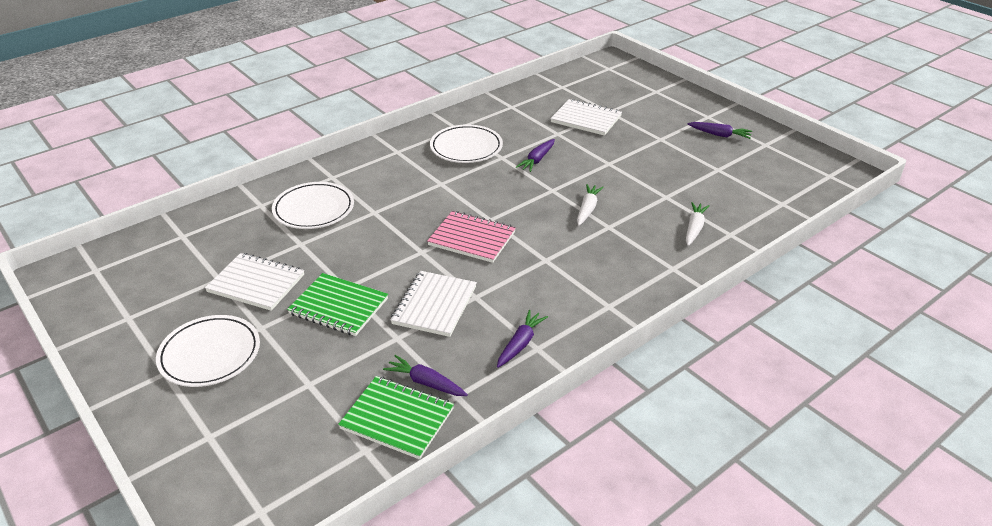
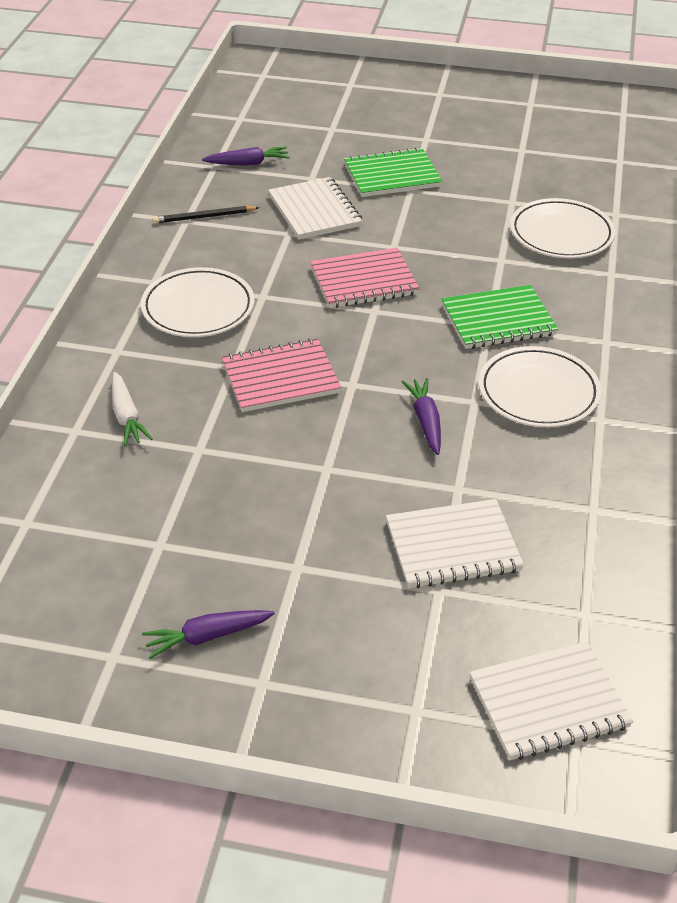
camera: 140 degrees right, 5 degrees up
(210, 354) = (430, 112): white plate -> white plate (198, 308)
(256, 283) = (486, 160): white notebook -> white notebook (548, 703)
(397, 418) = (240, 139): green notebook -> green notebook (498, 320)
(520, 344) = (204, 217): purple carrot -> black pencil
(587, 209) = (280, 378): white carrot -> pink notebook

